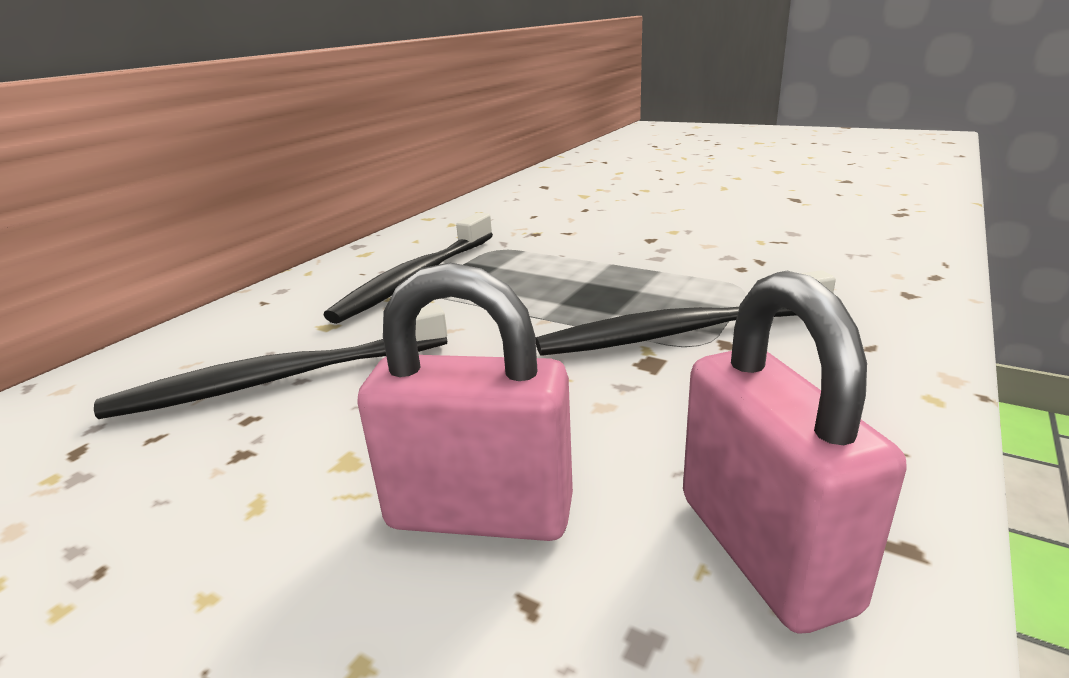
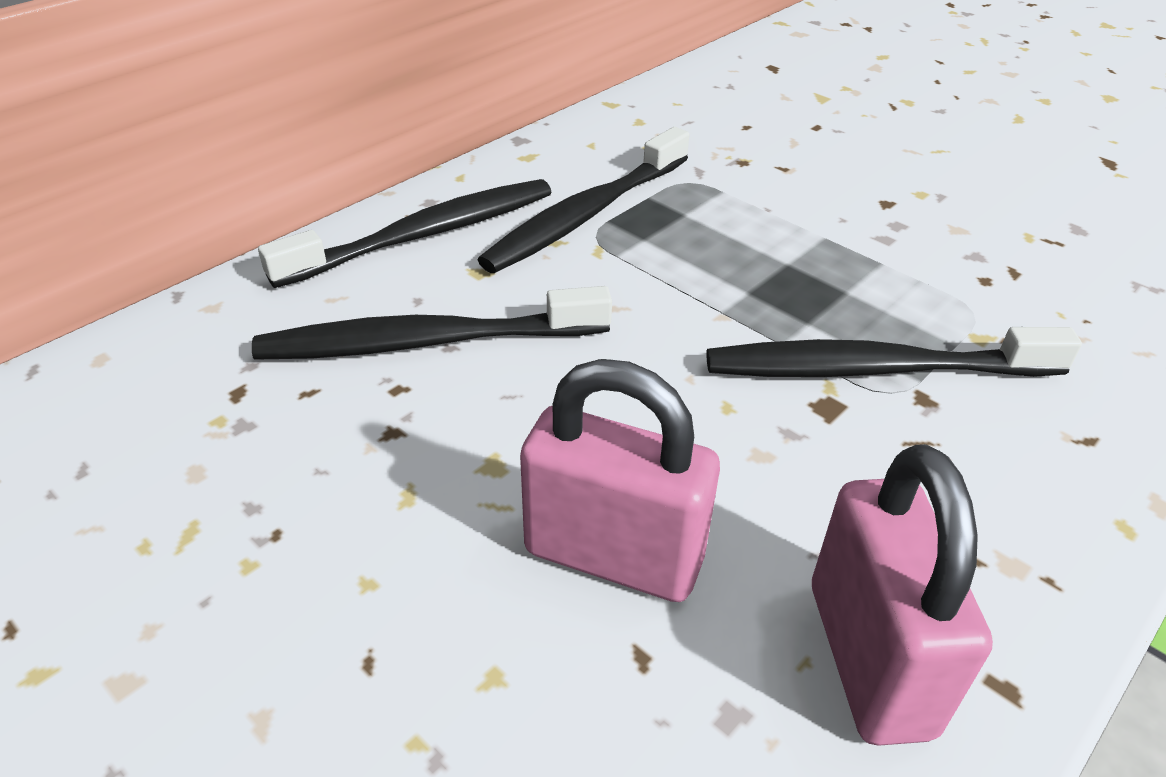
camera: 10 degrees right, 15 degrees up
(277, 310) = (425, 235): none -> black toothbrush

